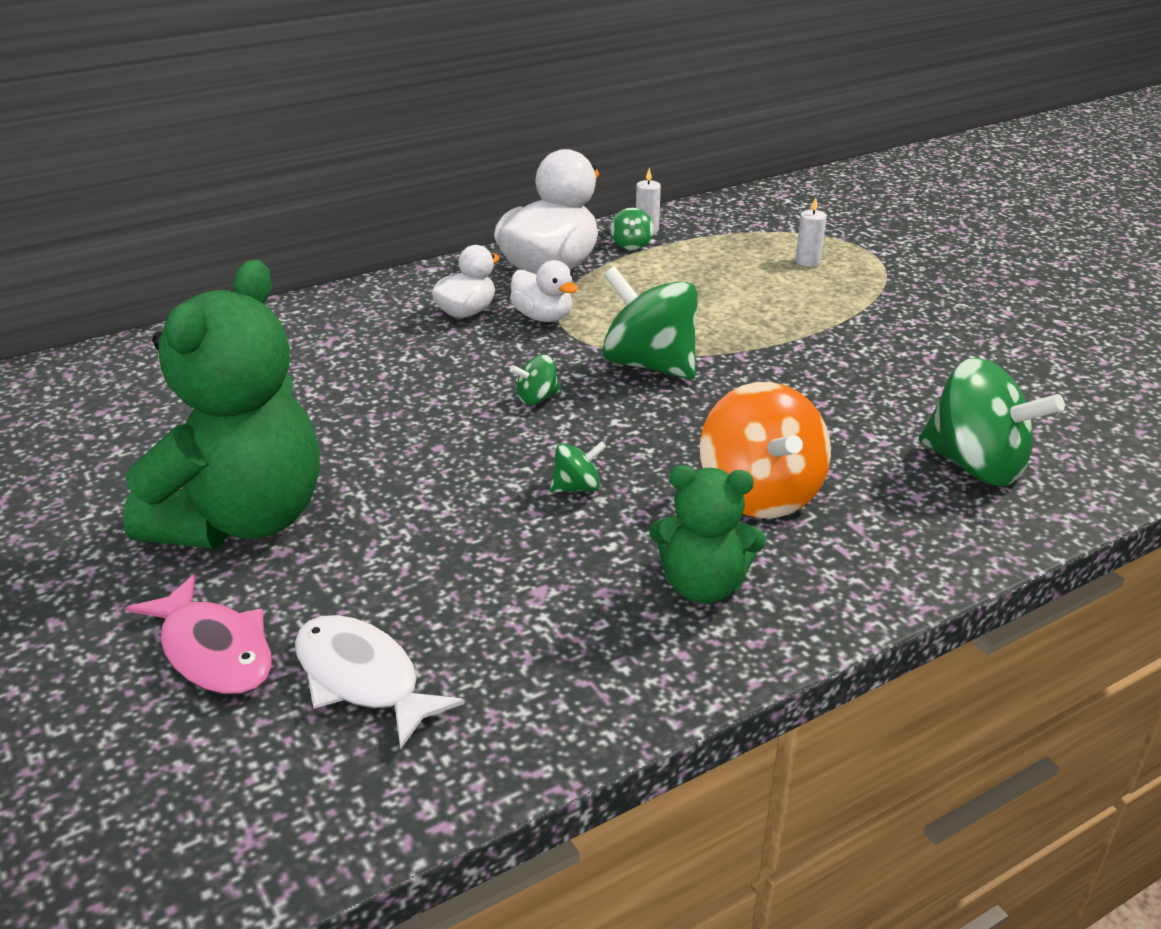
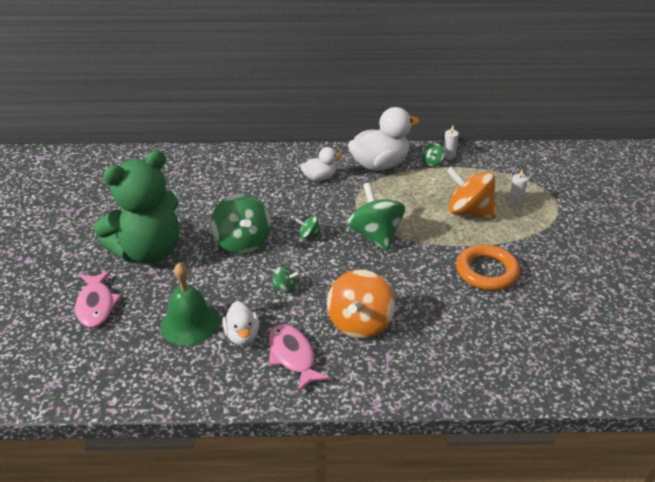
camera: 30 degrees right, 5 degrees up
(362, 679) = (134, 339): white fish -> none
(453, 608) = (190, 323): none -> green bell
(543, 317) = (351, 192): white duck -> white duck (242, 335)
(703, 586) = (292, 356): green teddy bear -> pink fish
(758, 293) = (469, 212): none -> orange spinning top
(870, 360) = (487, 271): none -> orange ring
(976, 466) = (478, 350): green spinning top -> green spinning top (242, 242)

